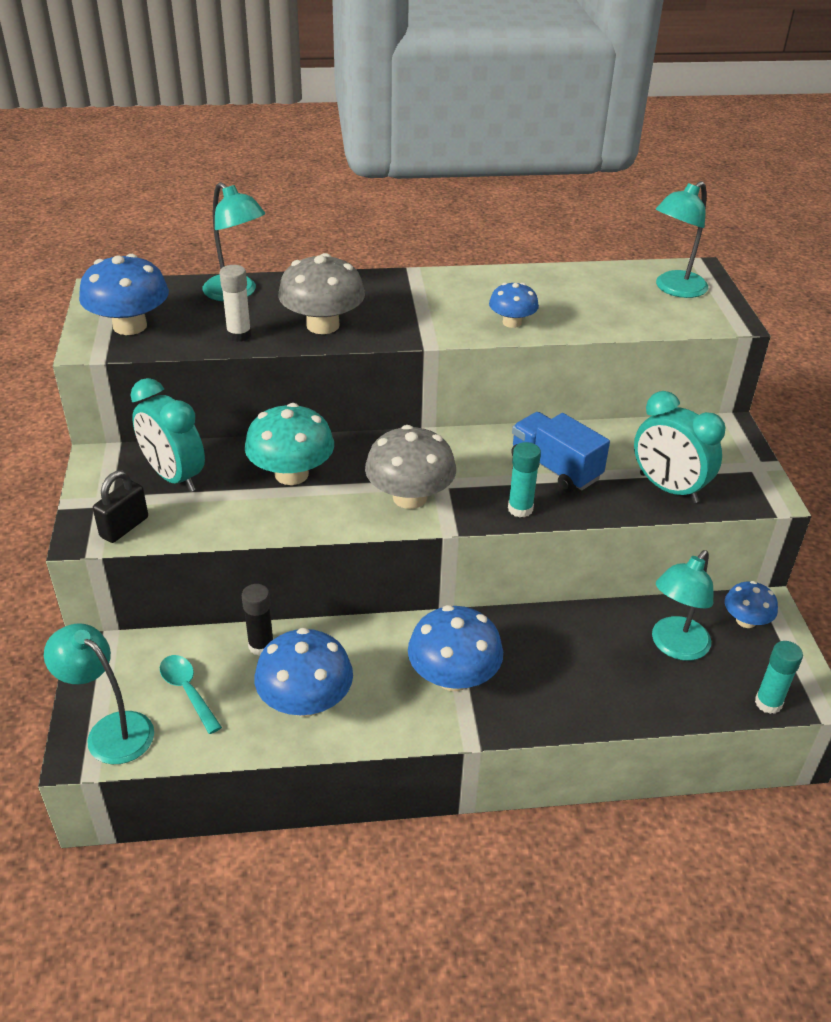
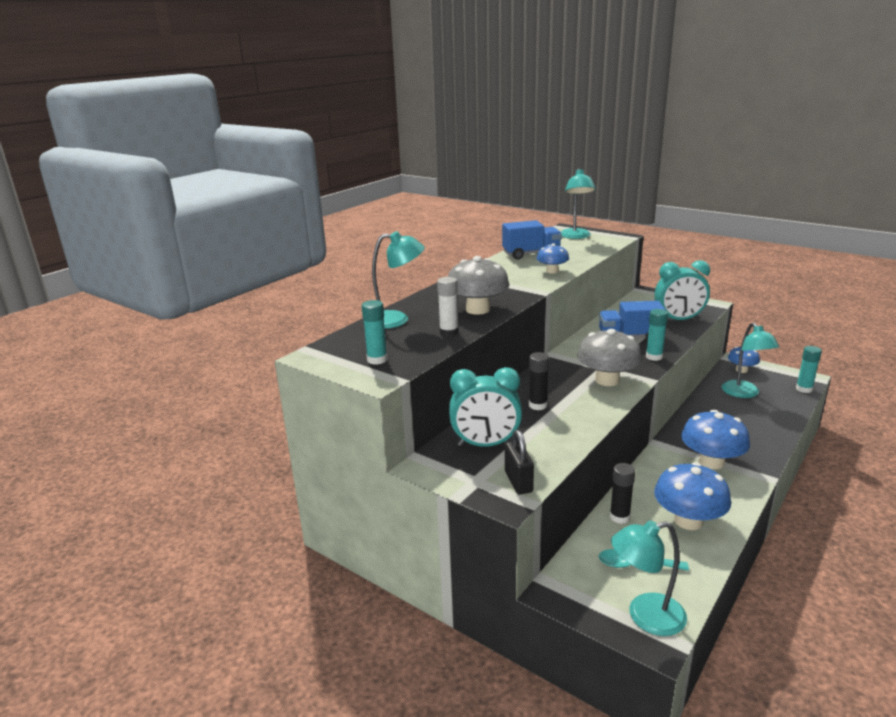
camera: 45 degrees left, 15 degrees down
(130, 326) = (377, 360): blue mushroom -> turquoise glue stick
(291, 474) = (538, 405): turquoise mushroom -> black glue stick
(553, 286) = (531, 254): none -> blue truck

